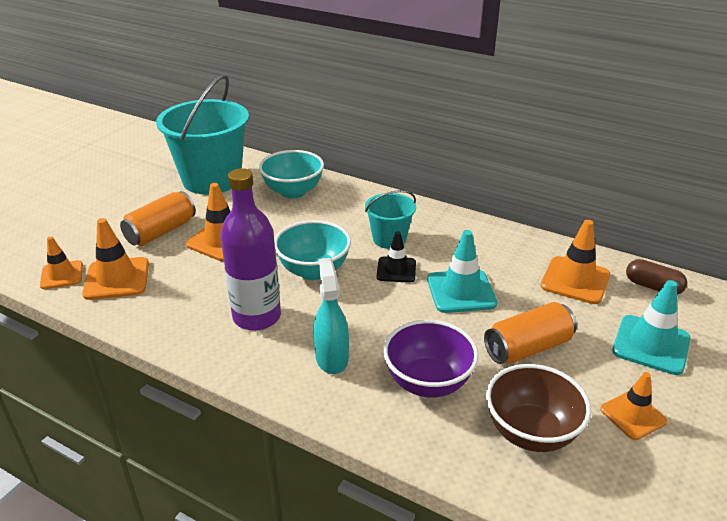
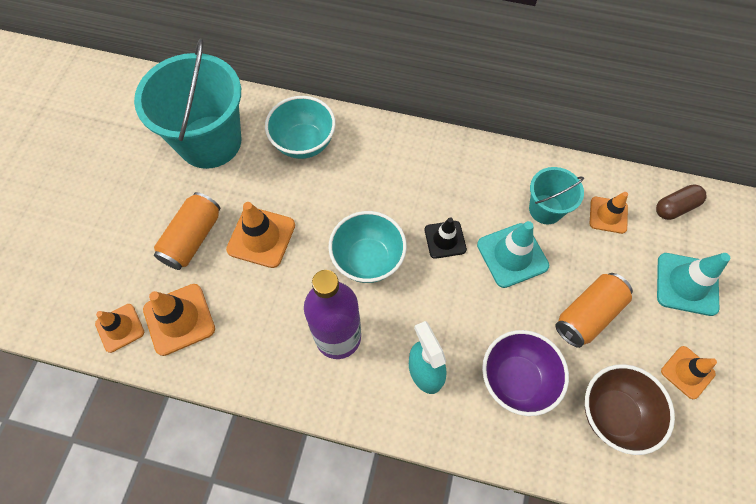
camera: 15 degrees left, 30 degrees up
(389, 239) = (424, 196): turquoise bucket -> turquoise bucket (545, 209)
(575, 280) = (608, 215): orange traffic cone -> orange traffic cone, size x0.66
(653, 287) = (675, 207): brown capsule -> brown capsule turned 45 degrees counterclockwise

